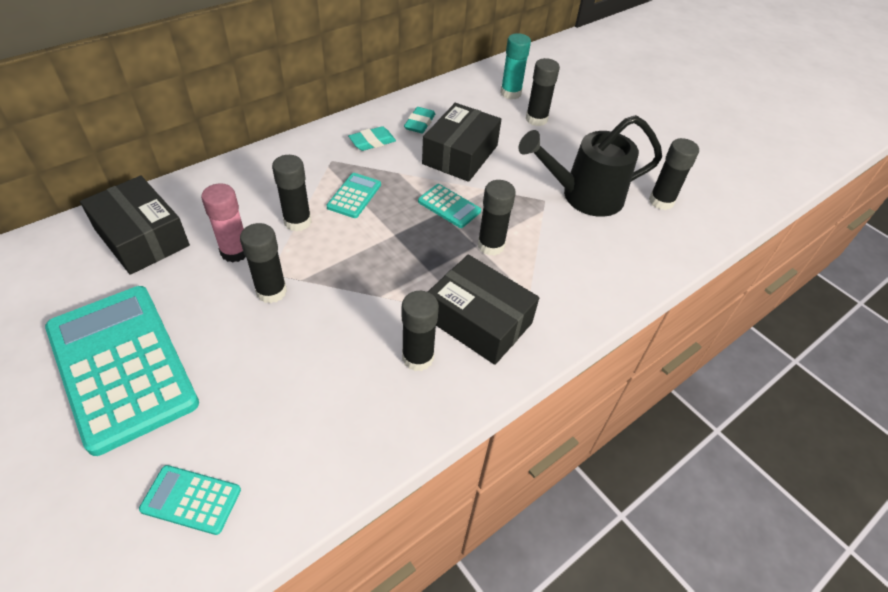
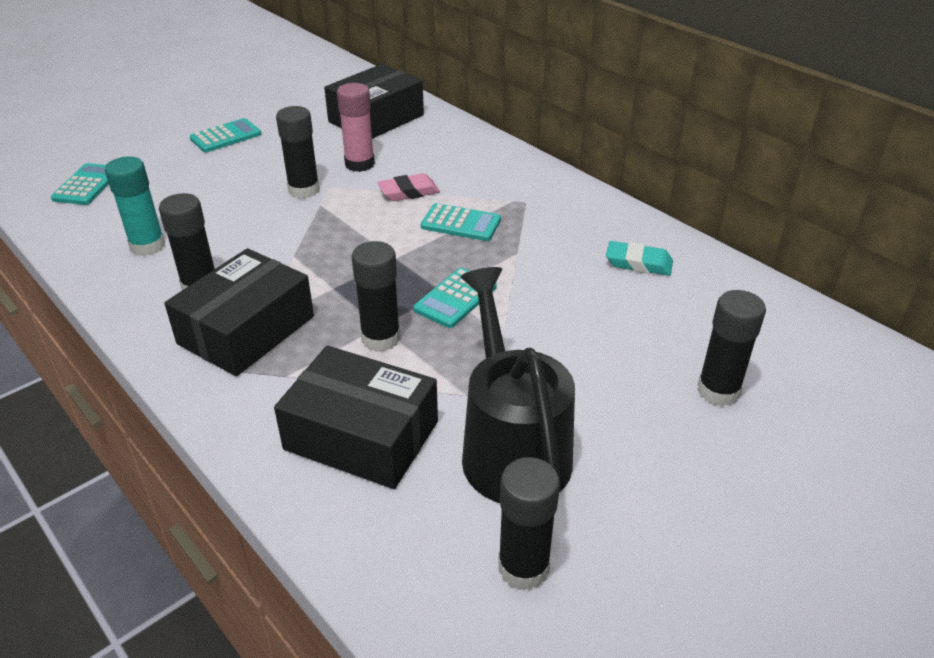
camera: 90 degrees right, 10 degrees down
(122, 365) = (226, 136): turquoise calculator -> turquoise calculator, size x0.43
(297, 222) = (409, 192): black glue stick -> pink eraser
(372, 142) = (575, 227): turquoise eraser -> none
(460, 154) = (577, 304): black box -> black box (361, 435)
(510, 93) = (785, 358): turquoise glue stick -> turquoise glue stick (148, 246)

